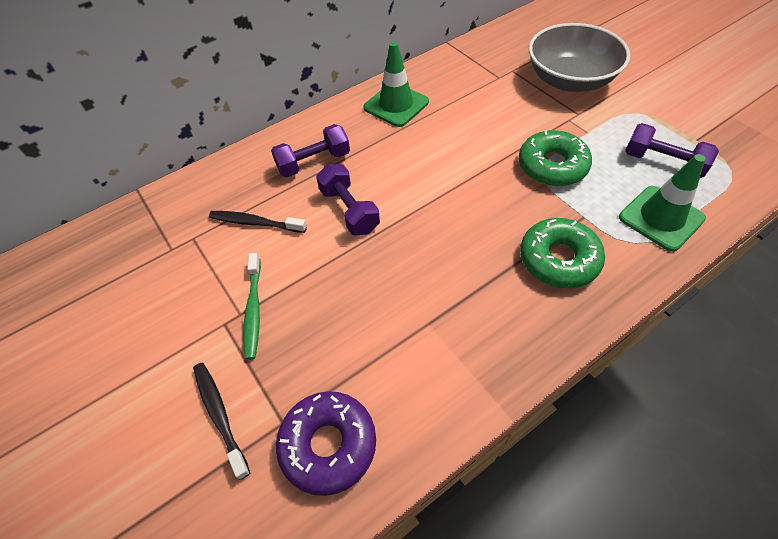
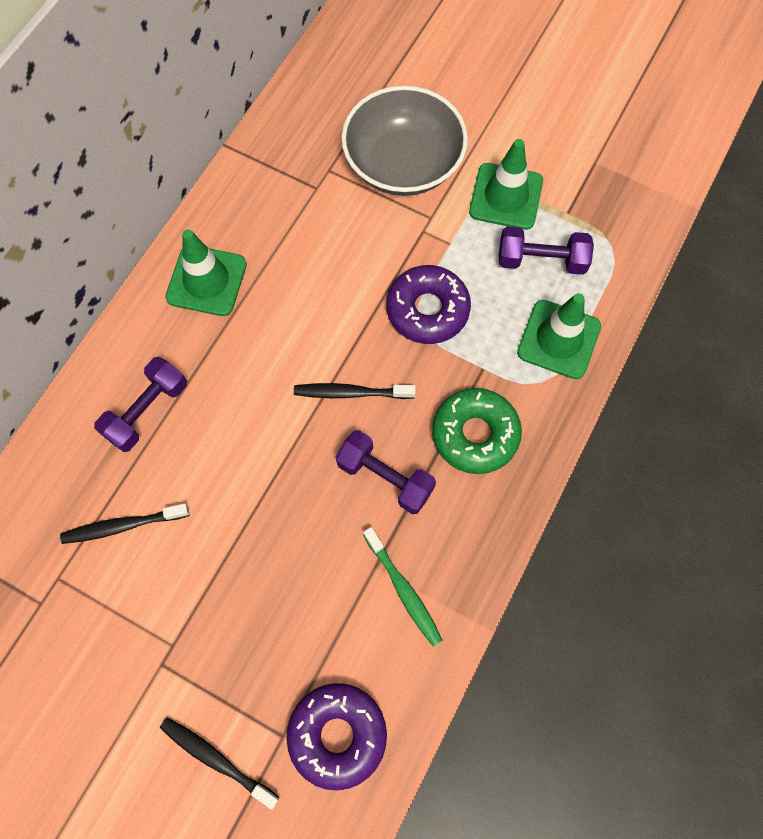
camera: 30 degrees left, 15 degrees up
(253, 310) = (185, 633): green toothbrush -> green toothbrush (403, 590)
(349, 210) = (226, 463): purple dumbbell -> purple dumbbell (385, 477)
(466, 198) = (351, 393): none -> black toothbrush
(552, 166) = (427, 310): green donut -> purple donut
(645, 117) = (506, 197): none -> green traffic cone

